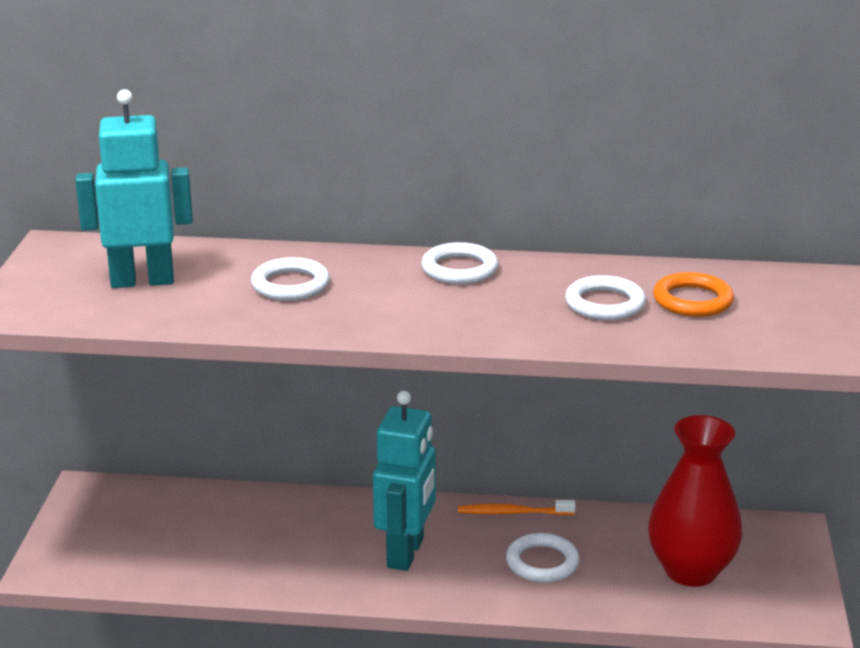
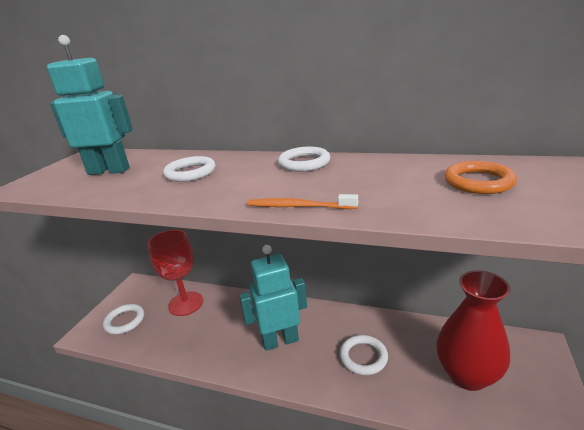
camera: 15 degrees right, 0 degrees up
(210, 514) = (186, 303): none -> red goblet
(406, 553) = (280, 341): turquoise robot -> turquoise robot turned 135 degrees counterclockwise
(513, 512) = (351, 316): orange toothbrush -> orange toothbrush (298, 206)
(605, 304) = (404, 184): white ring -> white ring (125, 321)

